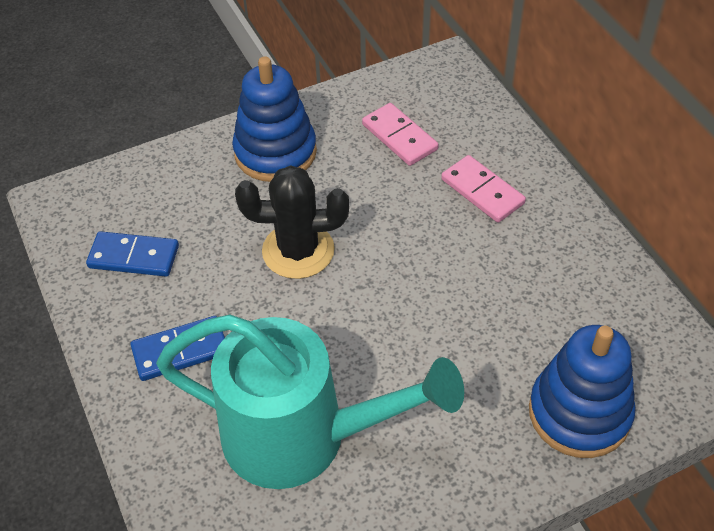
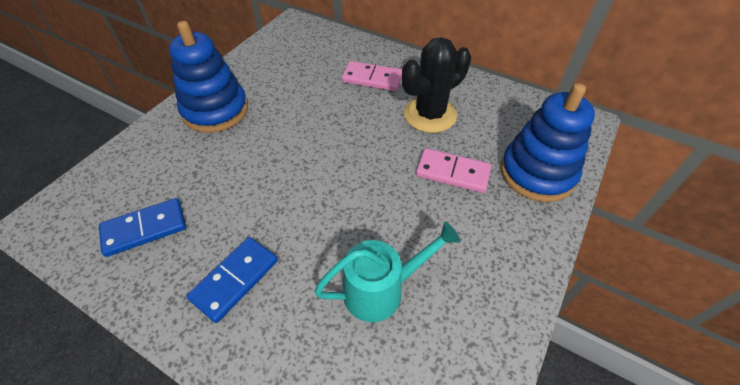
camera: 35 degrees left, 0 degrees up
(298, 251) = (279, 164): black cactus -> black cactus (430, 115)
(303, 437) = (382, 290): turquoise watering can -> turquoise watering can, size x0.54
(399, 137) = (296, 70): pink domino -> pink domino (452, 172)

